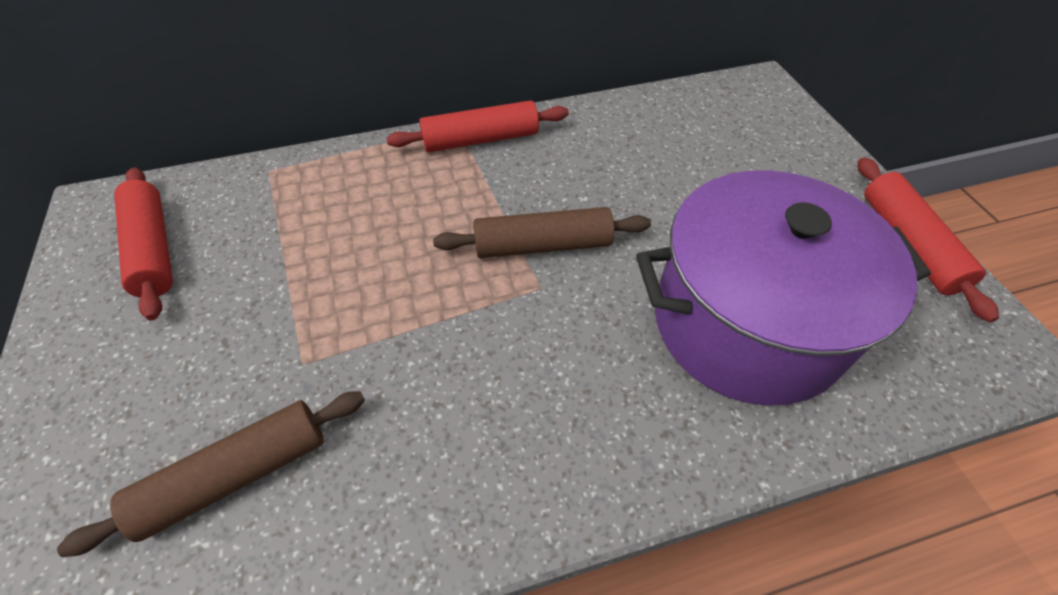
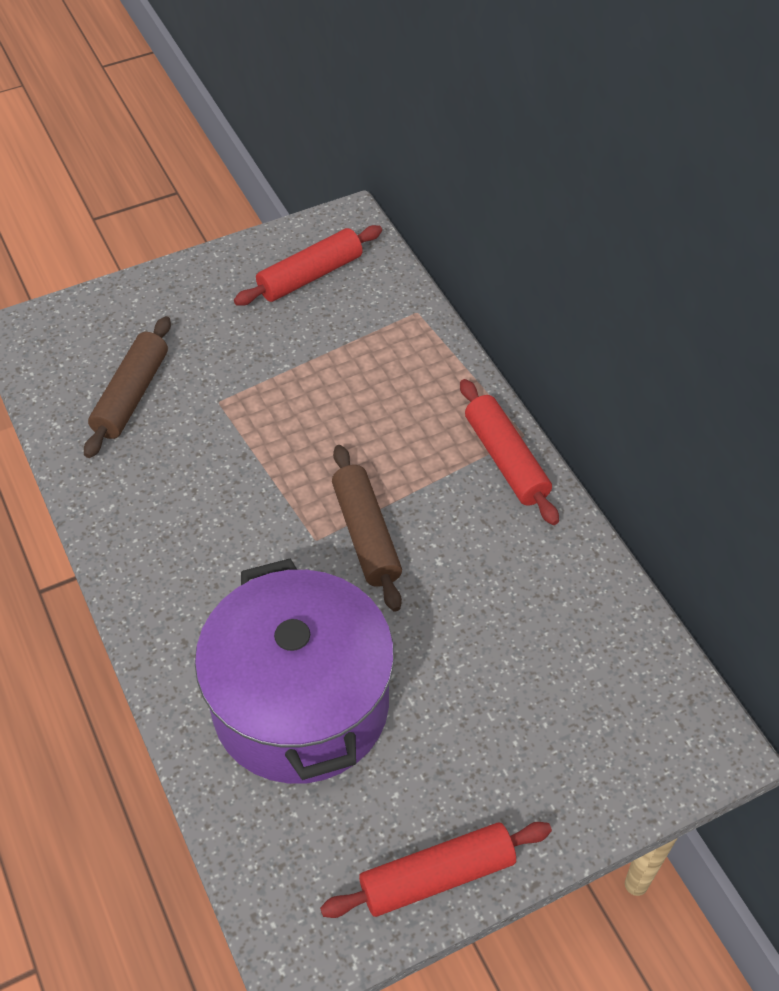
camera: 80 degrees right, 0 degrees up
(236, 475) = (131, 395): brown rolling pin -> brown rolling pin turned 60 degrees clockwise

